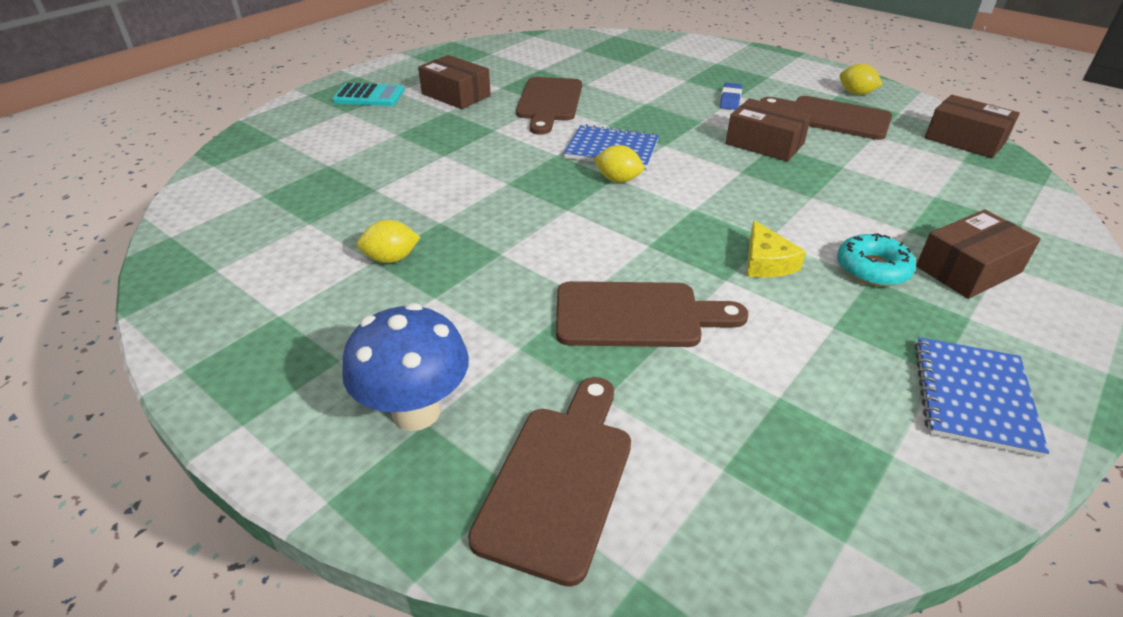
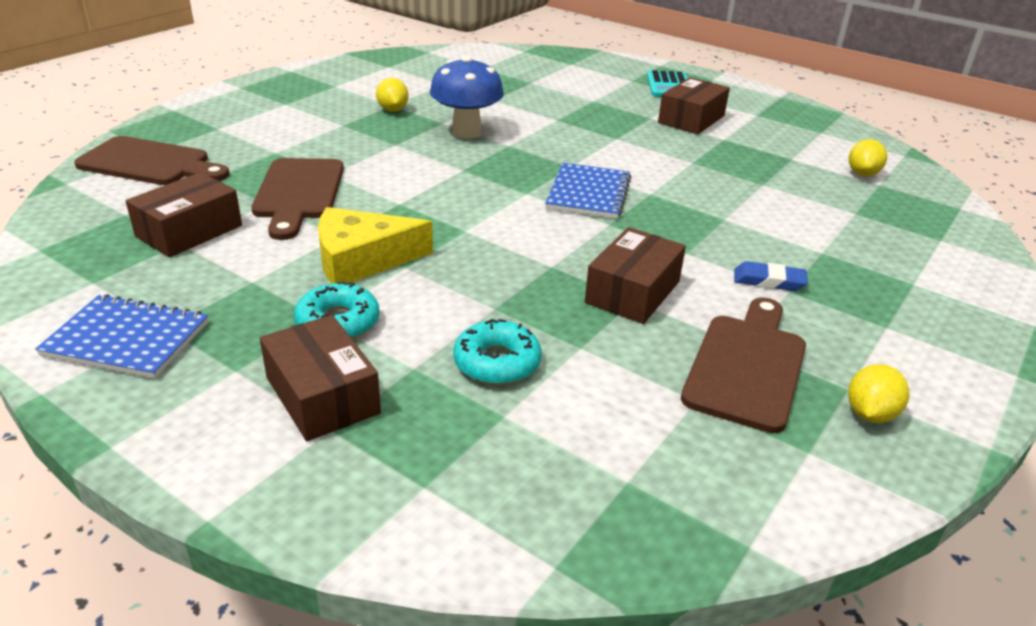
camera: 85 degrees right, 5 degrees down
(416, 412) = (228, 125): blue mushroom -> blue mushroom (466, 132)
(549, 102) = (695, 163): brown cutting board -> none
(618, 180) = (521, 194): yellow lemon -> yellow lemon (862, 174)
(766, 262) = (362, 259): yellow cheese -> yellow cheese, size x1.59
(880, 197) = (497, 362): none -> turquoise donut
(965, 140) = (714, 510): brown box -> brown box (189, 231)

